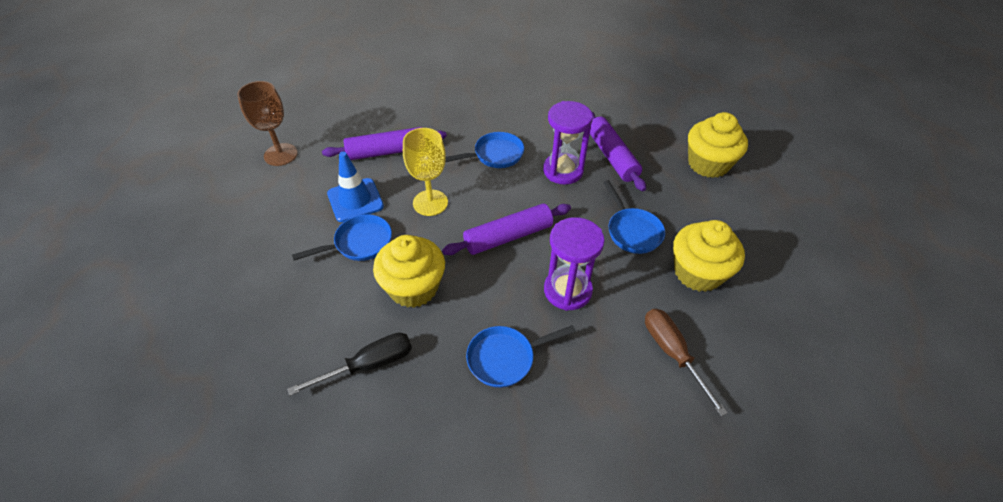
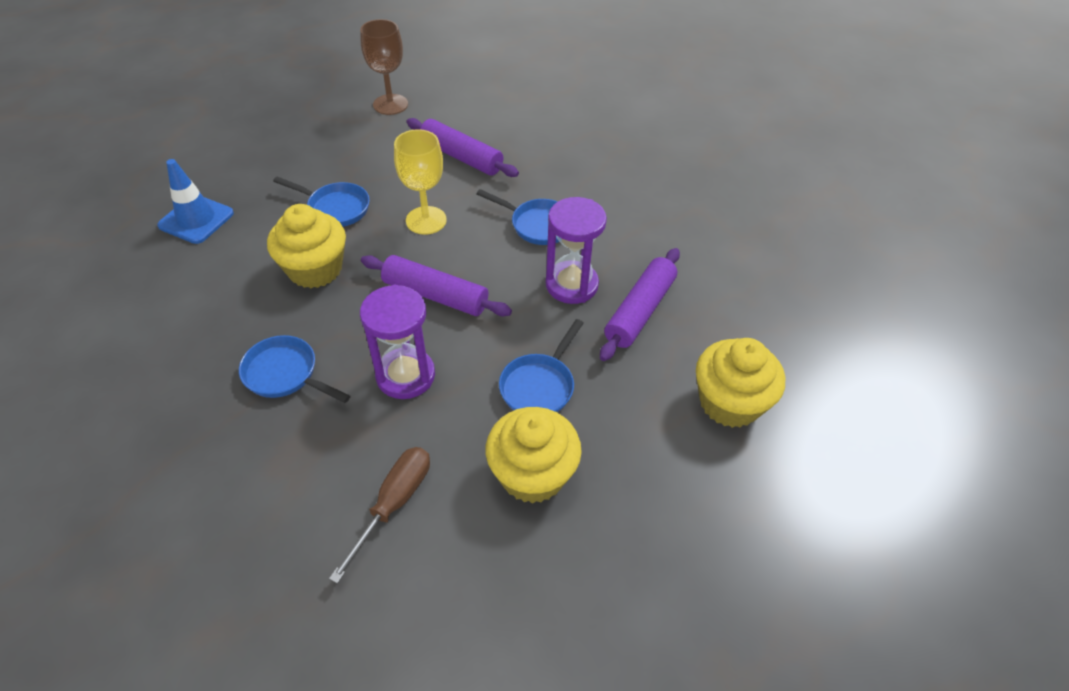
camera: 50 degrees right, 0 degrees up
(355, 200) = (382, 175): blue traffic cone -> blue traffic cone (196, 219)
(369, 365) = (212, 292): black screwdriver -> none

